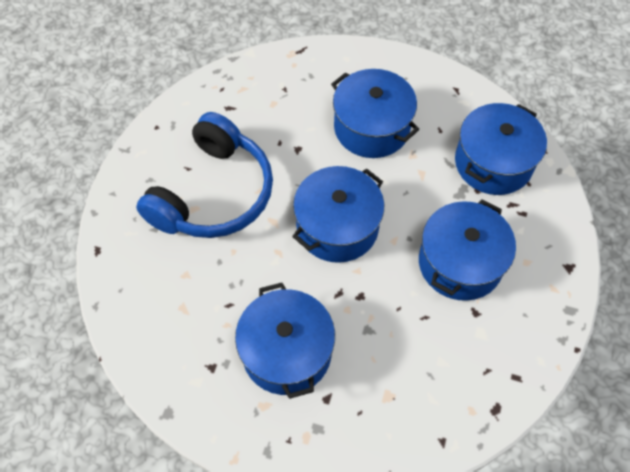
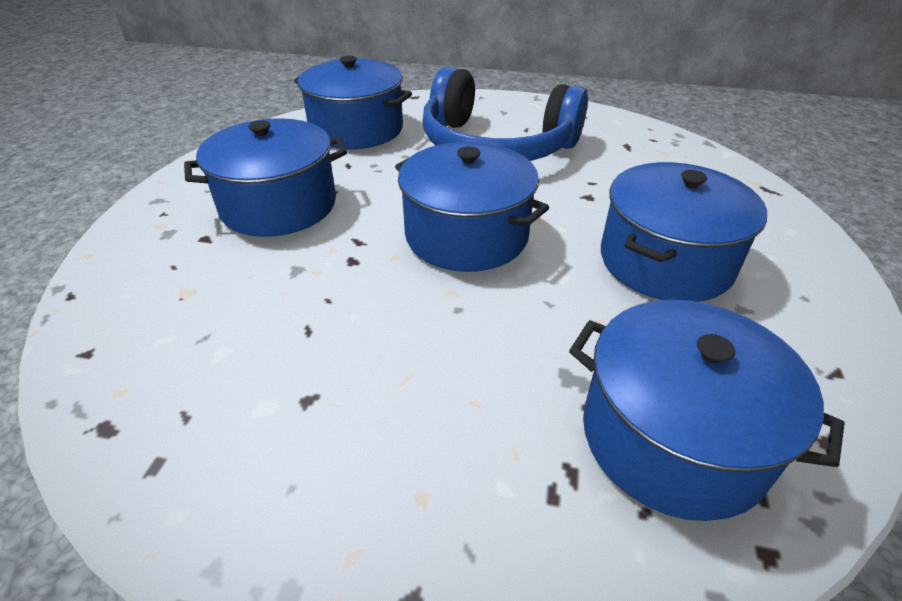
camera: 85 degrees right, 20 degrees down
(460, 263) = (413, 377): blue pot -> blue pot (356, 129)

